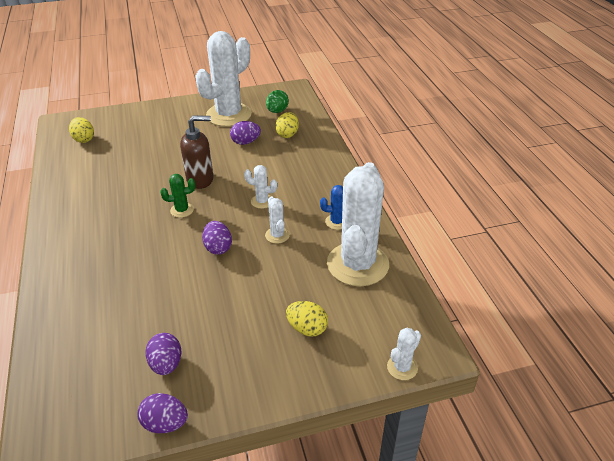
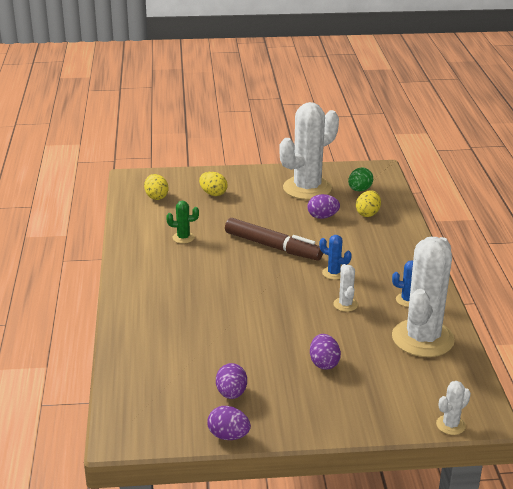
camera: 10 degrees right, 10 degrees down
(182, 210) = (252, 272): green cactus -> green cactus (183, 238)
(200, 179) = (273, 246): brown soap dispenser -> brown marker
(218, 248) = (286, 308): purple egg -> purple egg (324, 363)
(262, 201) = (333, 273): white cactus -> blue cactus
(307, 328) = (364, 384): yellow egg -> yellow egg (213, 193)

